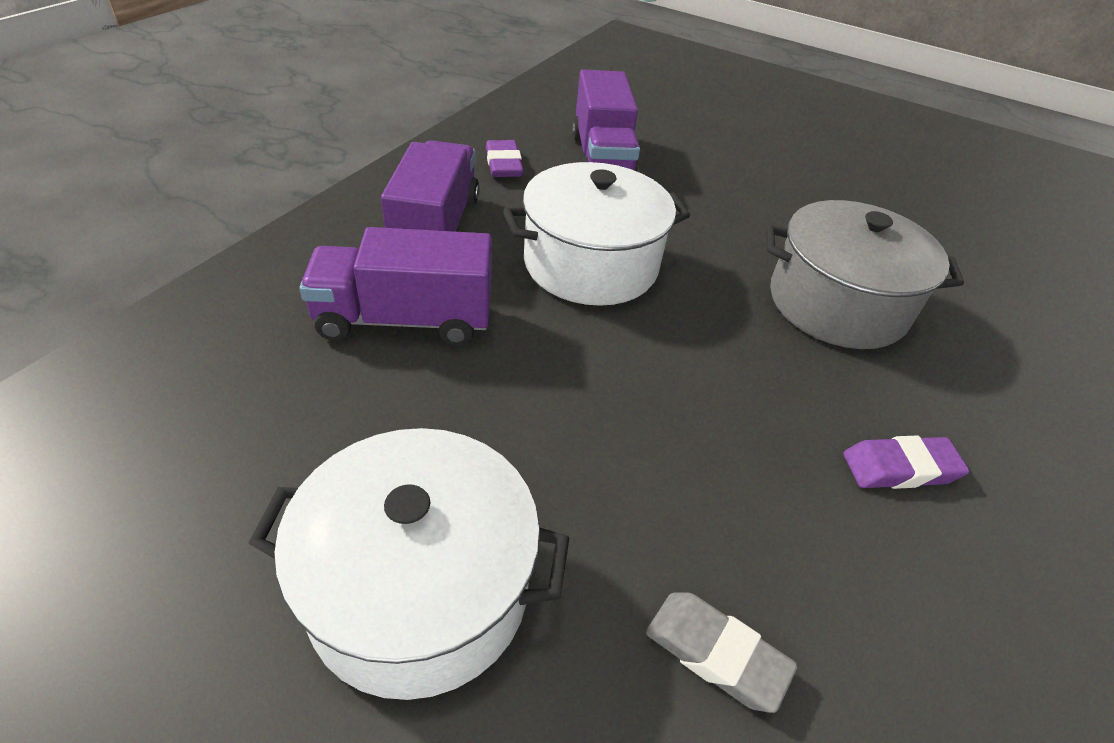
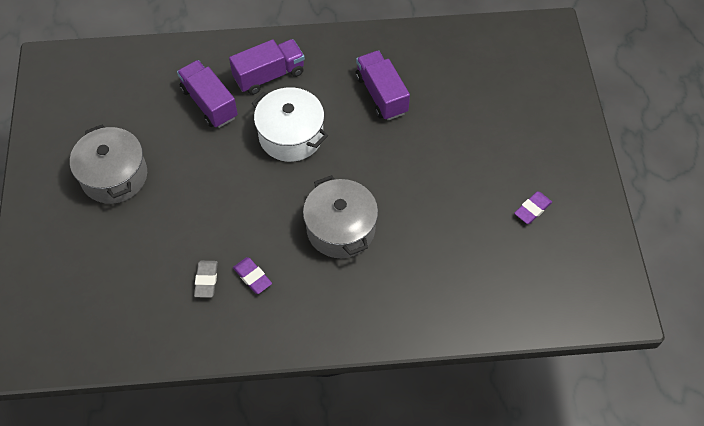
camera: 60 degrees right, 15 degrees up
(419, 589) = (114, 176): white pot -> grey pot
(503, 164) = (338, 65): purple eraser -> purple eraser (532, 209)
(601, 158) = (381, 95): purple truck -> purple truck turned 105 degrees clockwise
(716, 654) = (142, 251): grey eraser -> grey eraser (206, 280)

